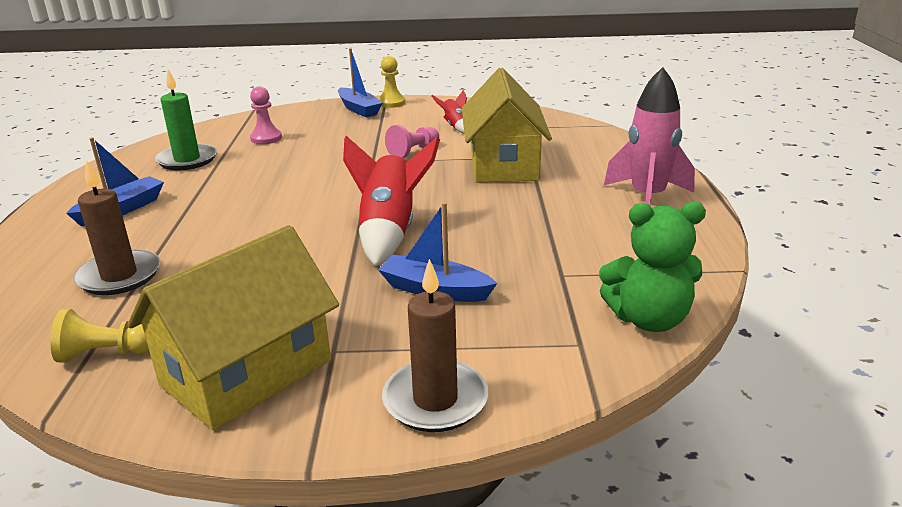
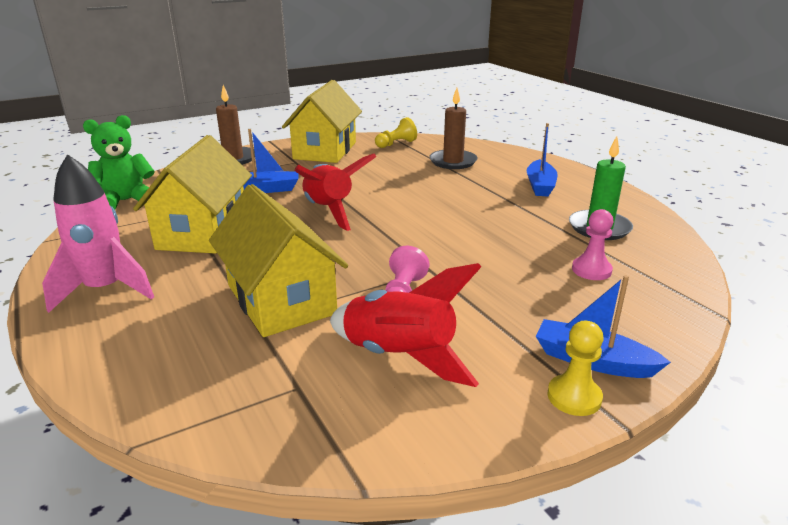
camera: 150 degrees right, 0 degrees up
(455, 127) = (399, 357): red rocket -> red rocket, size x2.00
(546, 238) = (203, 232): none -> yellow house

